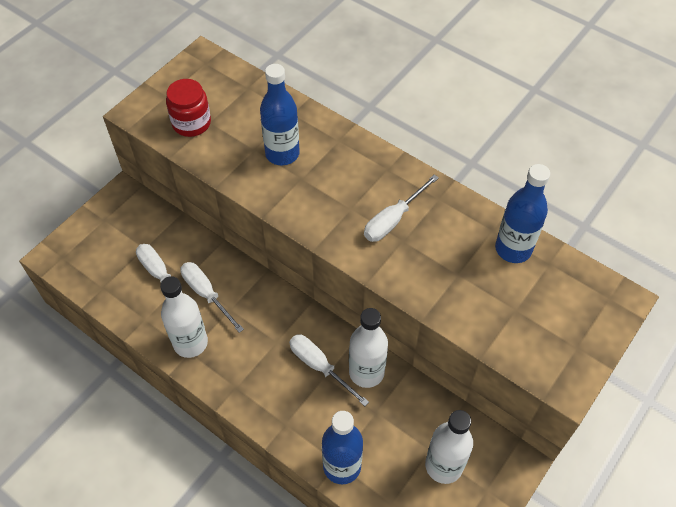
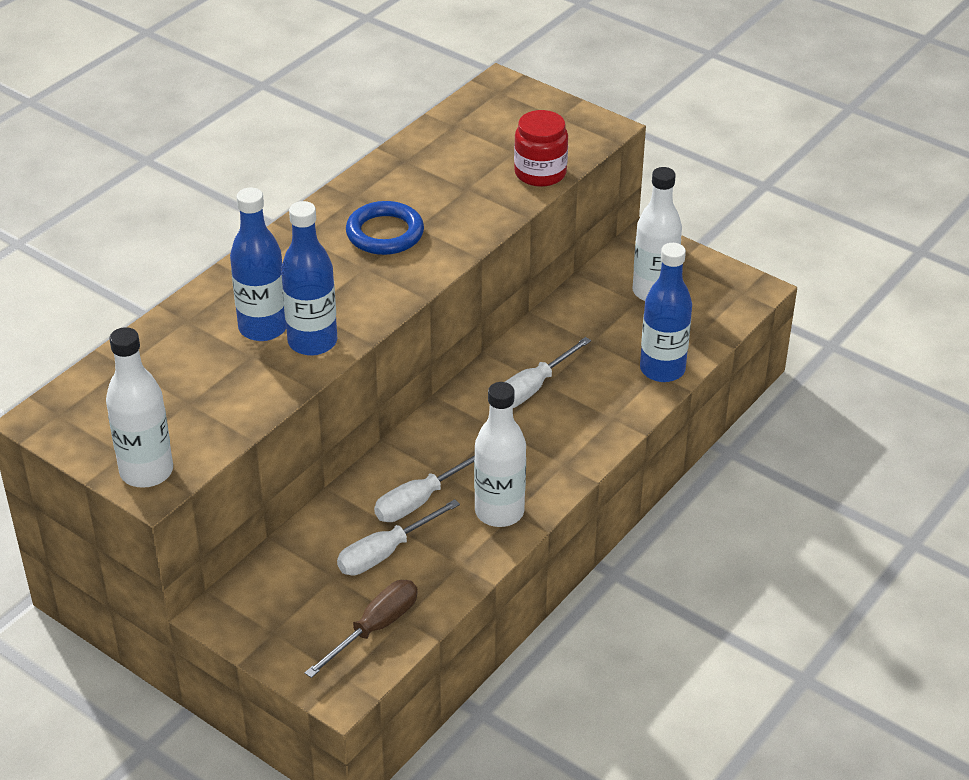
camera: 90 degrees left, 15 degrees down
(97, 272) = (375, 628): none -> brown screwdriver
(191, 123) = (188, 421): red jar -> red jar (540, 173)
(366, 372) = (539, 348): white bottle -> white bottle (146, 472)
(393, 220) = (385, 233): white screwdriver -> blue ring
(513, 249) = (433, 147): blue bottle -> blue bottle (312, 342)

